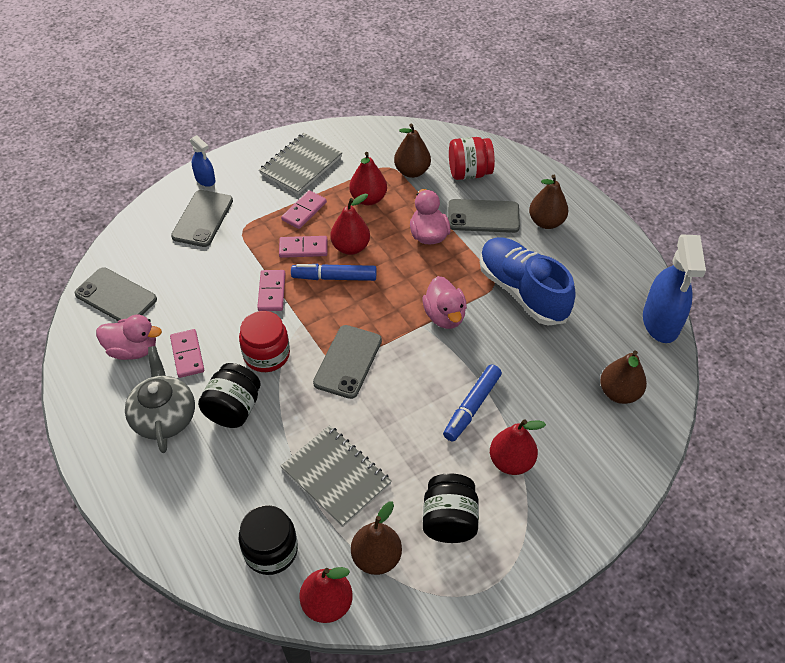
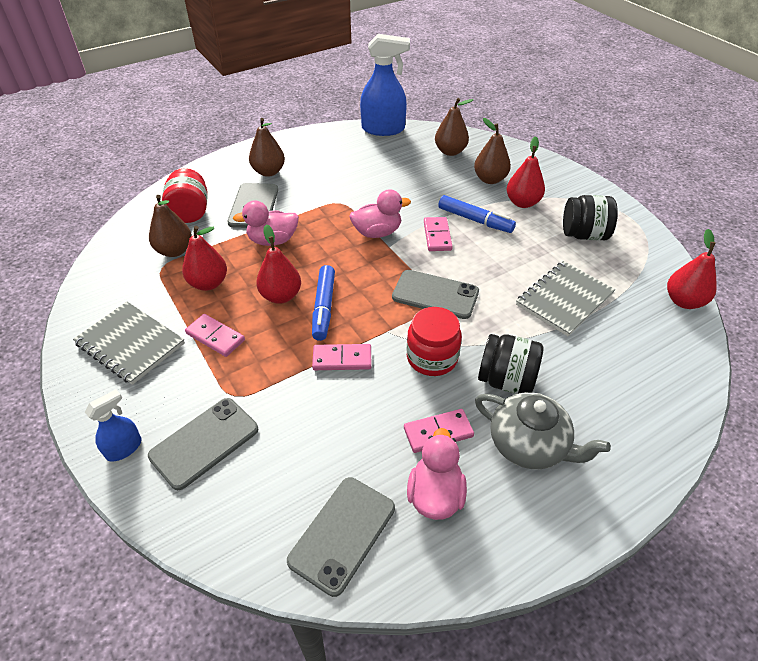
camera: 90 degrees left, 5 degrees down
(164, 417) = (529, 445): grey teapot -> grey teapot turned 135 degrees counterclockwise
(203, 218) = (204, 442): grey phone -> grey phone turned 60 degrees counterclockwise
(270, 550) = (652, 340): black jar -> none
(303, 248) = (277, 335): pink domino -> pink domino (437, 236)
(376, 557) = (631, 274): brown pear -> brown pear (490, 179)
(522, 291) = (349, 189): blue shoe -> none

